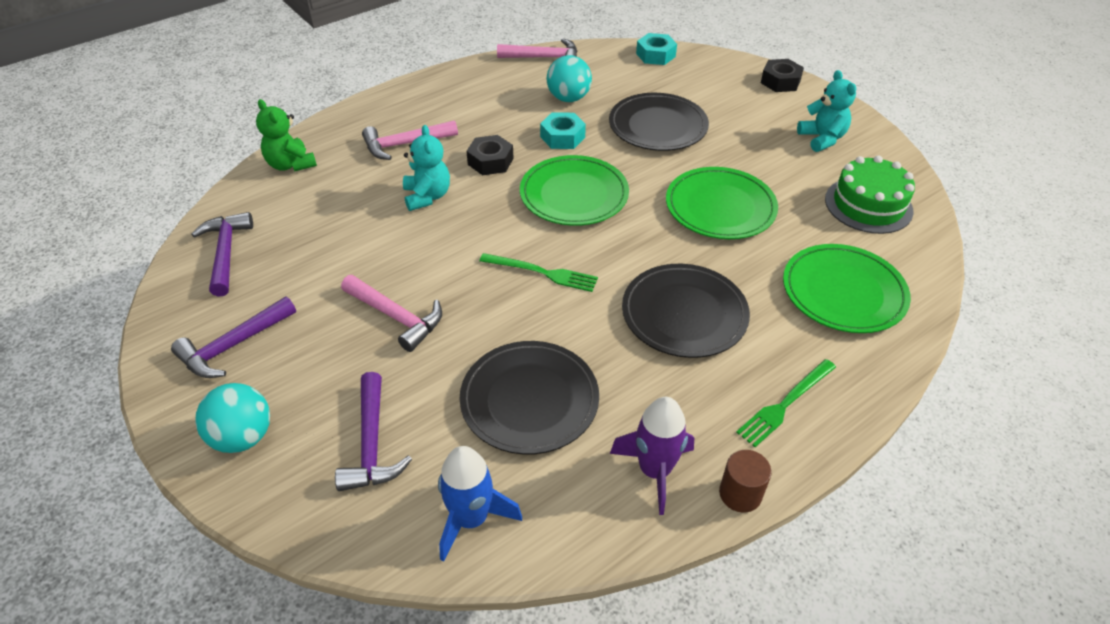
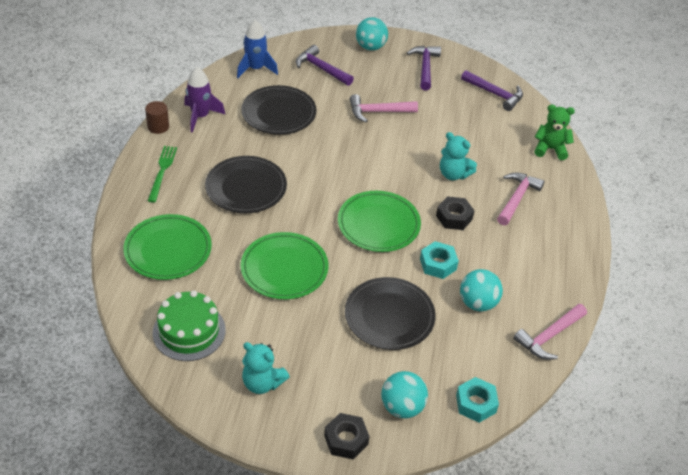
camera: 135 degrees right, 0 degrees up
(542, 273) = (339, 168): green fork -> none
(715, 77) = (402, 407): none -> turquoise ball

